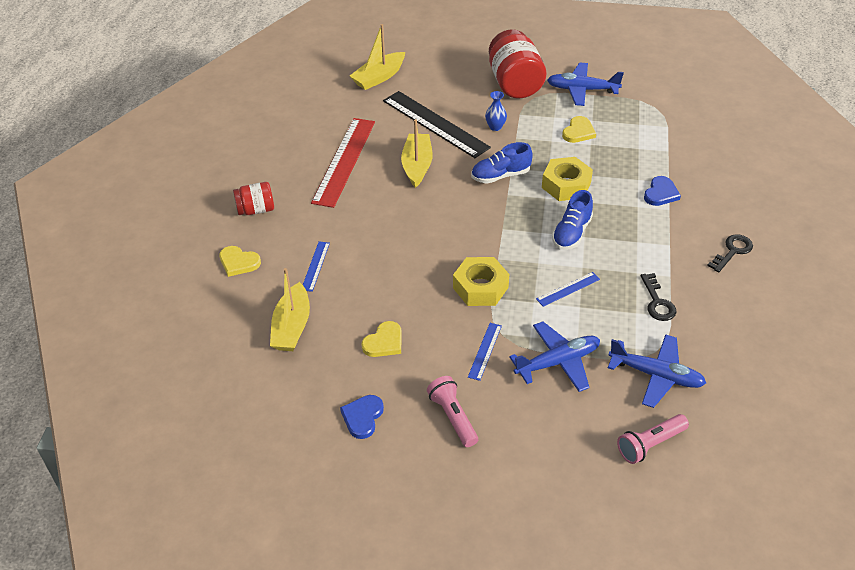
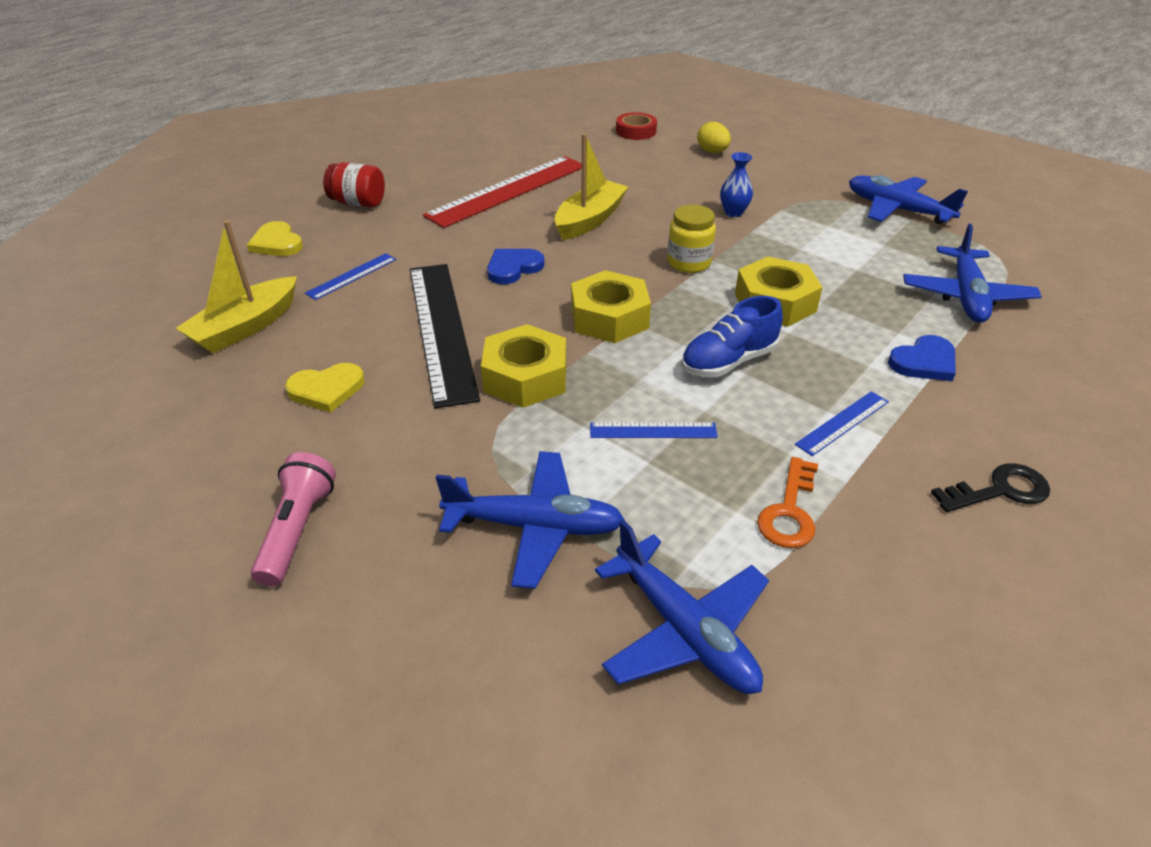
camera: 30 degrees right, 5 degrees down
(362, 417) = (187, 469): blue heart -> blue heart (513, 268)
(379, 77) = (636, 131): yellow boat -> red tape
(435, 124) = (658, 188): black ruler -> black ruler (442, 329)
(443, 79) = (712, 152): none -> yellow egg
(484, 351) = (443, 460): blue ruler -> blue ruler (842, 422)
(490, 231) = (609, 318): none -> yellow nut
(500, 175) = (689, 263): blue shoe -> yellow jar
(515, 83) = (804, 179): red jar -> none
(578, 132) = (850, 251): yellow heart -> none
(650, 445) = (561, 755): pink flashlight -> none
(654, 141) = (966, 296): none -> blue plane
(657, 302) = (789, 511): black key -> orange key

